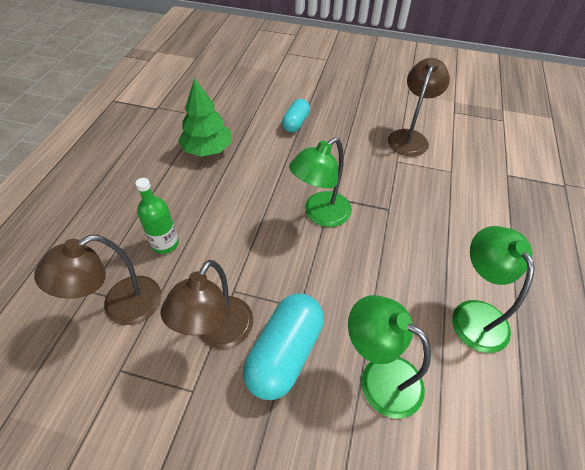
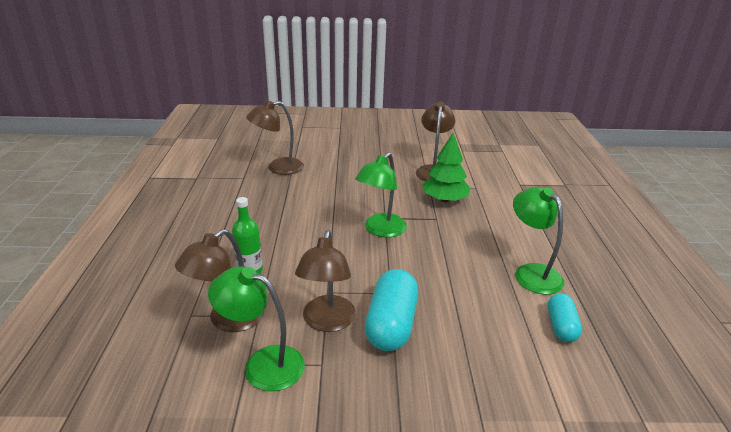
camera: 15 degrees left, 20 degrees down
(207, 149) = (259, 200): green tree -> green tree (444, 199)
(241, 107) = (278, 168): none -> brown lamp
(295, 123) = (332, 173): turquoise capsule -> turquoise capsule (561, 326)
(379, 377) = (475, 324): green lamp -> green lamp (263, 364)

